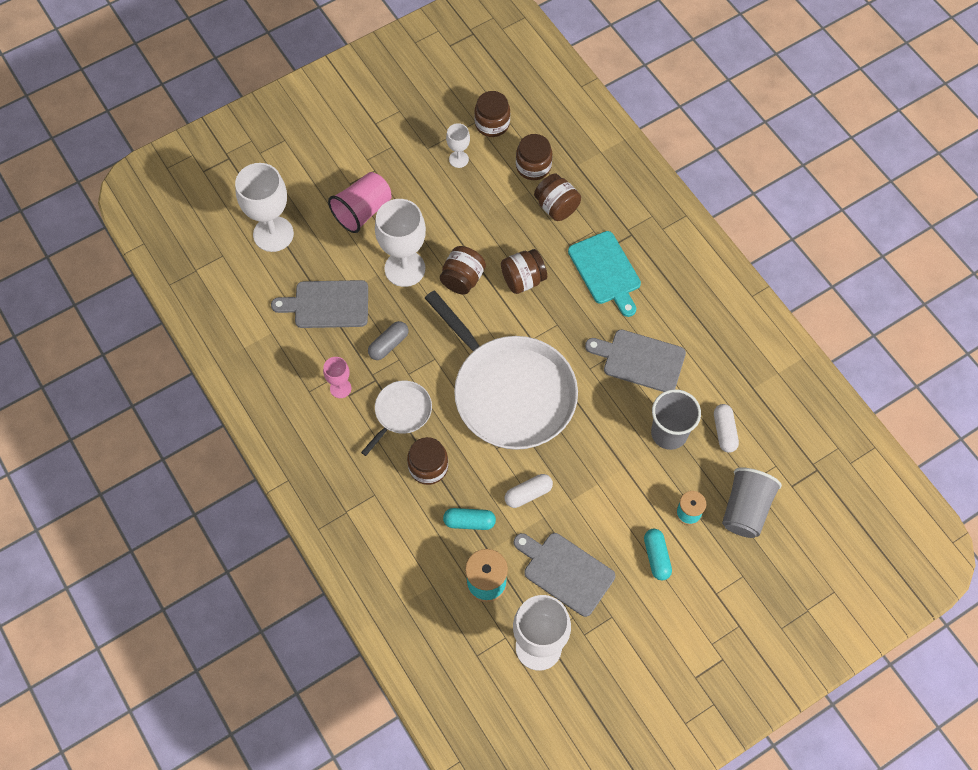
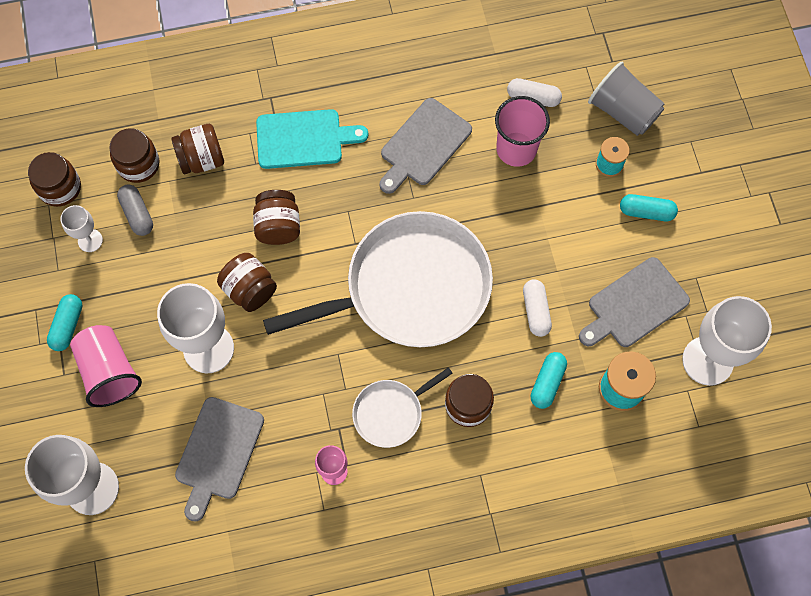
camera: 70 degrees left, 5 degrees up
(387, 171) = (68, 326): none -> turquoise capsule
(389, 344) = (300, 399): grey capsule -> grey capsule (137, 214)
(401, 412) = (391, 413): white pan -> white pan turned 90 degrees counterclockwise
(669, 433) = (516, 149): grey cup -> pink cup

